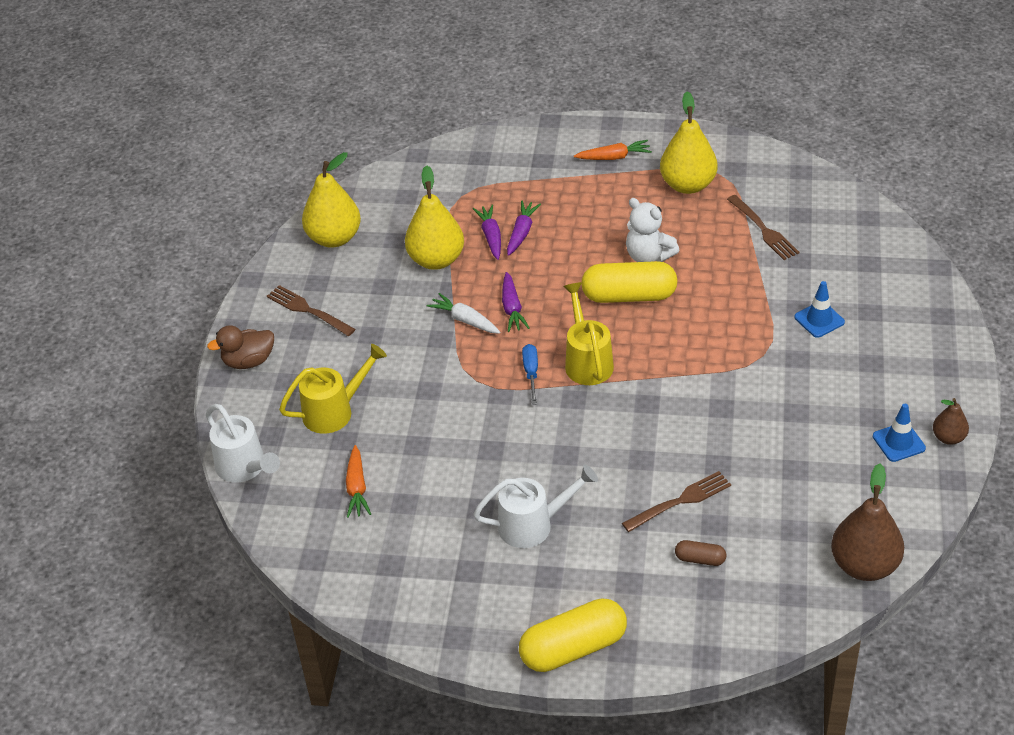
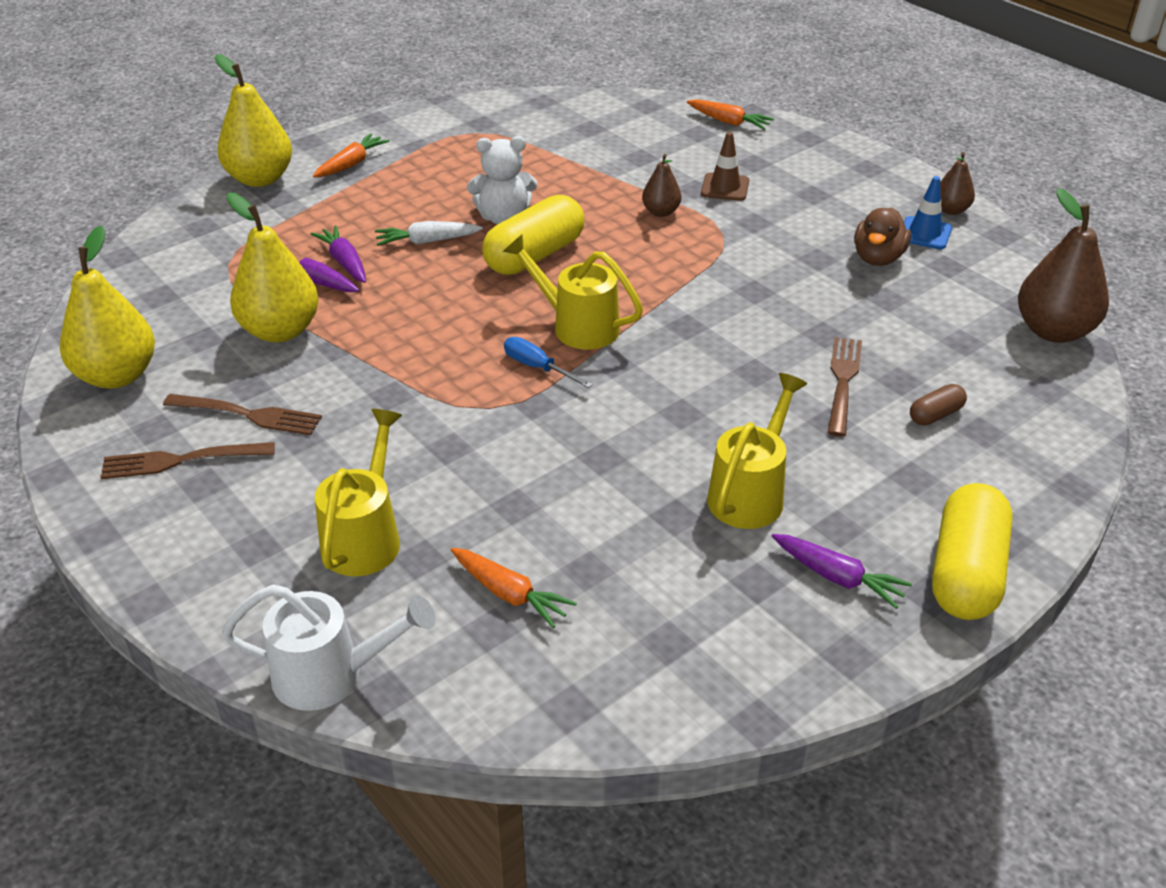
camera: 50 degrees left, 5 degrees down
(248, 361) = (169, 558): brown duck -> brown duck (878, 258)
(465, 320) = (394, 364): white carrot -> white carrot (427, 241)
(512, 308) = (431, 326): purple carrot -> purple carrot (837, 577)
(533, 525) = (750, 493): white watering can -> yellow watering can
(688, 185) = (457, 152): yellow pear -> yellow pear (260, 179)
(749, 312) = (661, 212): none -> brown pear
(763, 230) = (576, 151): brown fork -> brown fork (248, 415)
(819, 320) = (725, 187): blue traffic cone -> brown traffic cone
(905, 267) = (728, 122): none -> orange carrot

